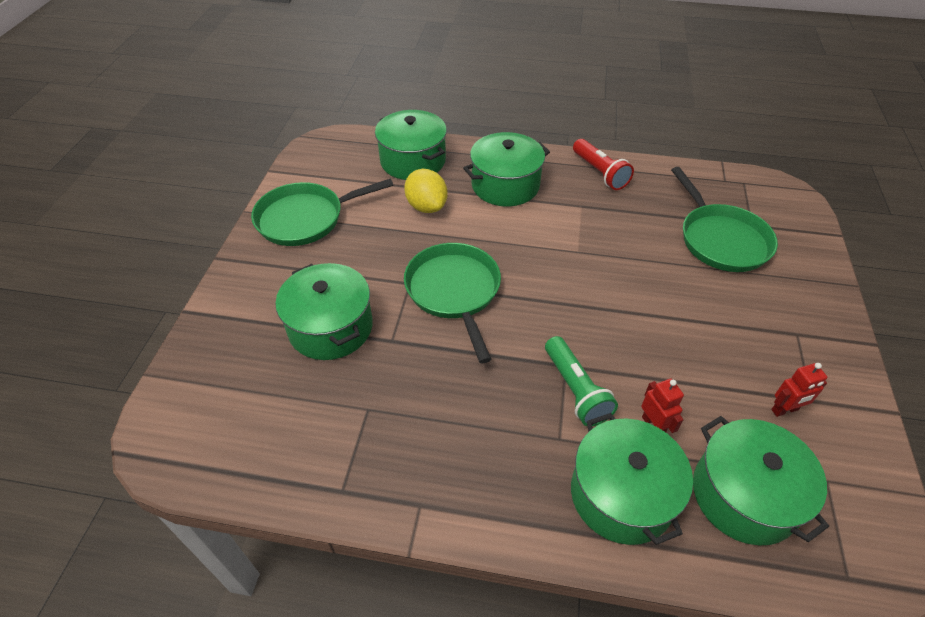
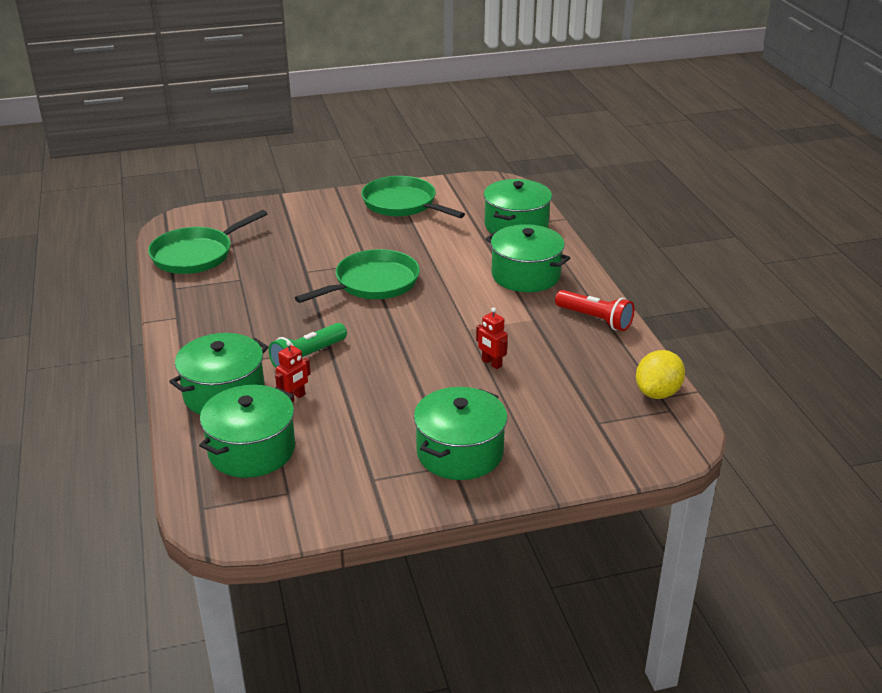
camera: 65 degrees right, 15 degrees down
(330, 327) = (301, 246): green pot -> green pot (459, 452)
(426, 206) = (462, 247): yellow lemon -> yellow lemon (657, 393)
(599, 173) = (595, 319): red flashlight -> red flashlight turned 90 degrees counterclockwise
(721, 239) = (555, 405): green pan -> green pan (196, 255)
(785, 410) = (351, 464): red robot -> red robot (491, 363)

